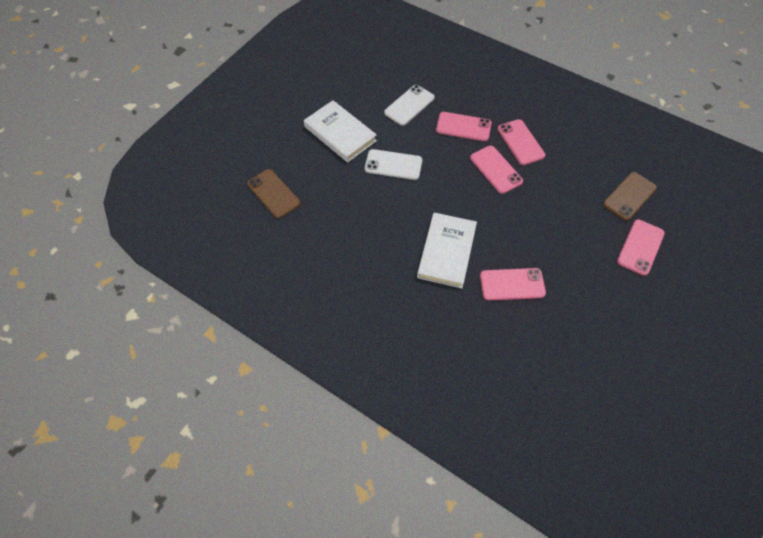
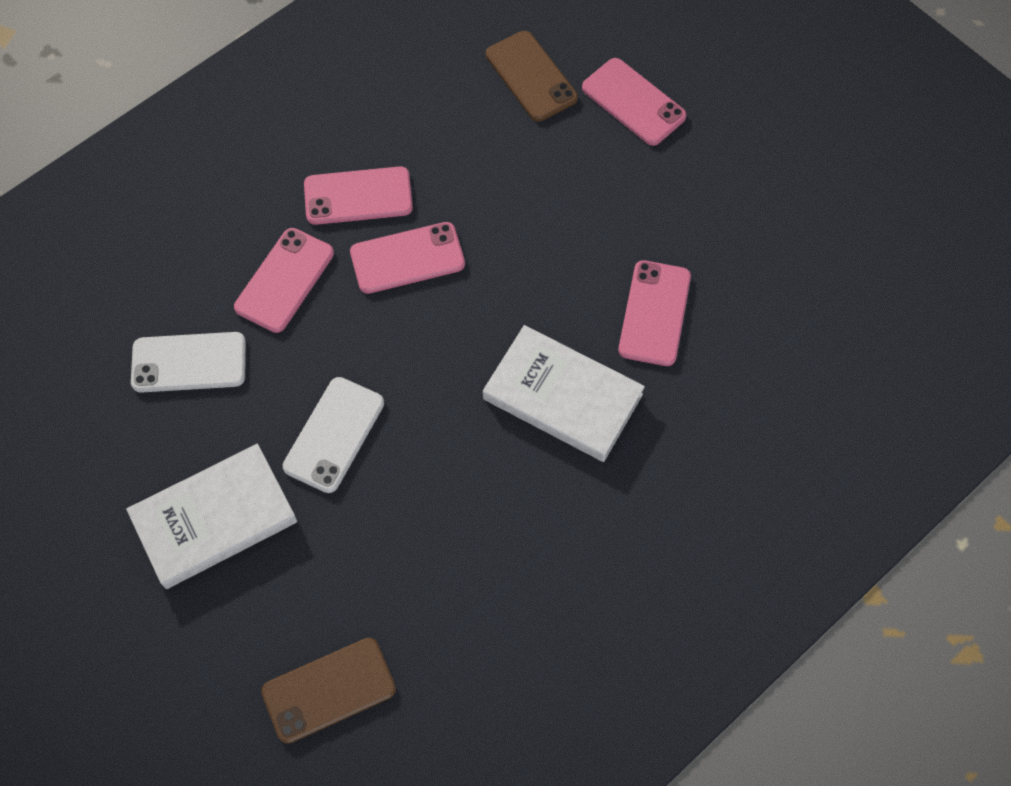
camera: 75 degrees left, 5 degrees up
(409, 105) = (189, 362): white phone -> white phone turned 60 degrees counterclockwise

